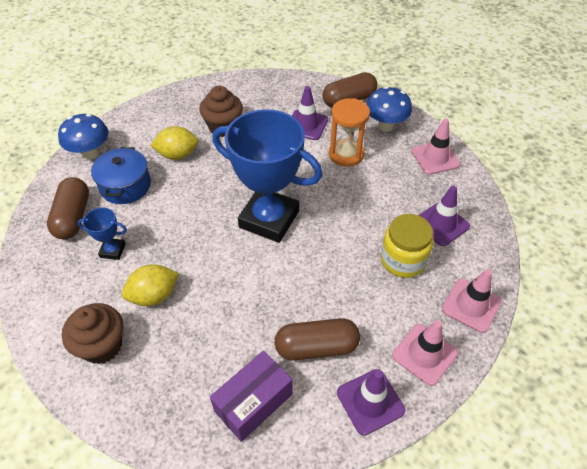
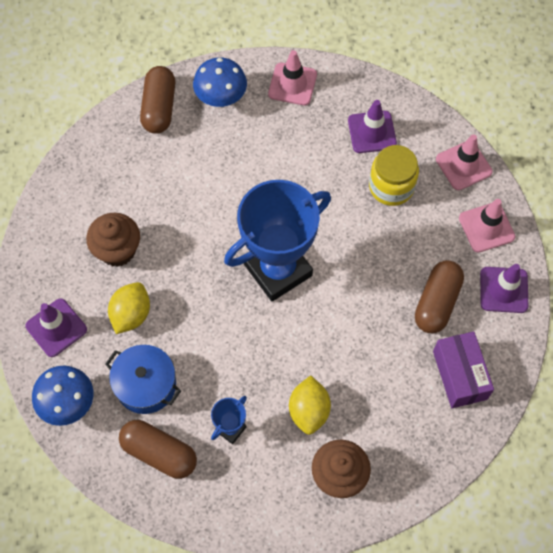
camera: 60 degrees left, 15 degrees up
(306, 125) = (170, 169): purple traffic cone -> purple traffic cone (56, 328)
(346, 154) = (237, 157): orange hourglass -> none

